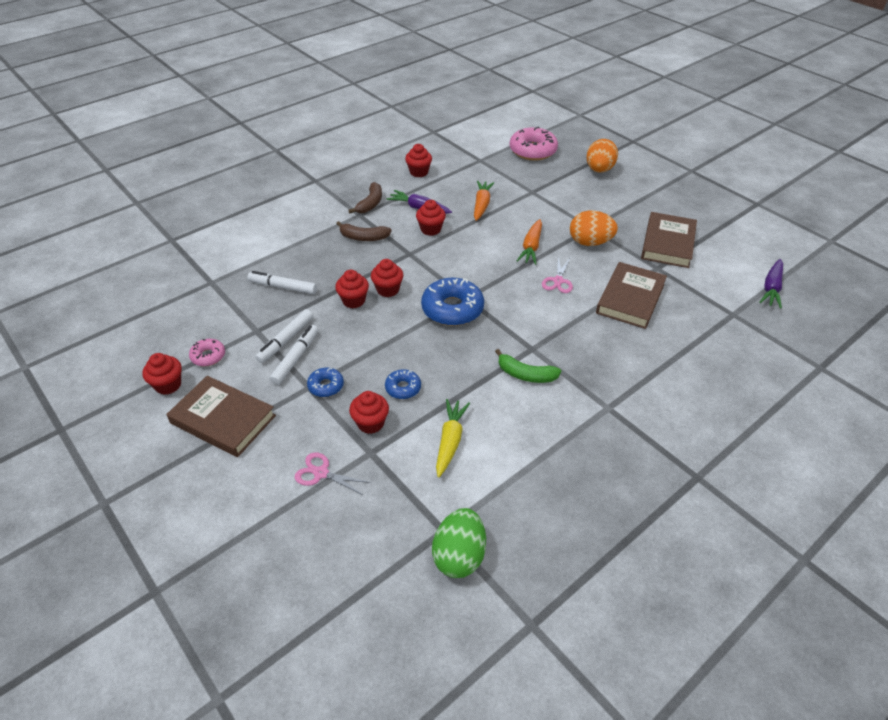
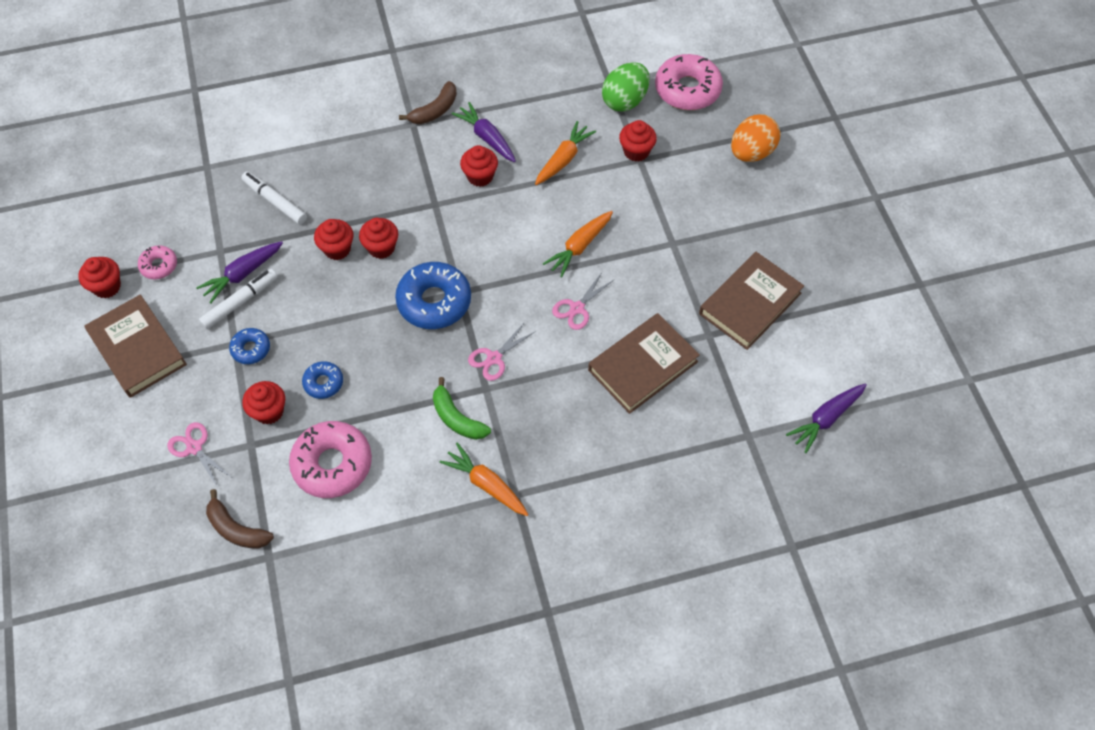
camera: 25 degrees right, 15 degrees up
(286, 340) = (242, 274): white marker -> purple carrot
(363, 237) = (398, 161): brown banana -> brown banana (237, 529)
(419, 172) = (521, 78): red cupcake -> red cupcake (636, 151)
(450, 440) = (332, 464): yellow carrot -> pink donut
(459, 556) = (267, 588): green egg -> green egg (624, 101)
(523, 328) = (494, 358): none -> pink scissors
(581, 409) = (486, 484): none -> orange carrot
(590, 242) = (654, 266): orange egg -> none

